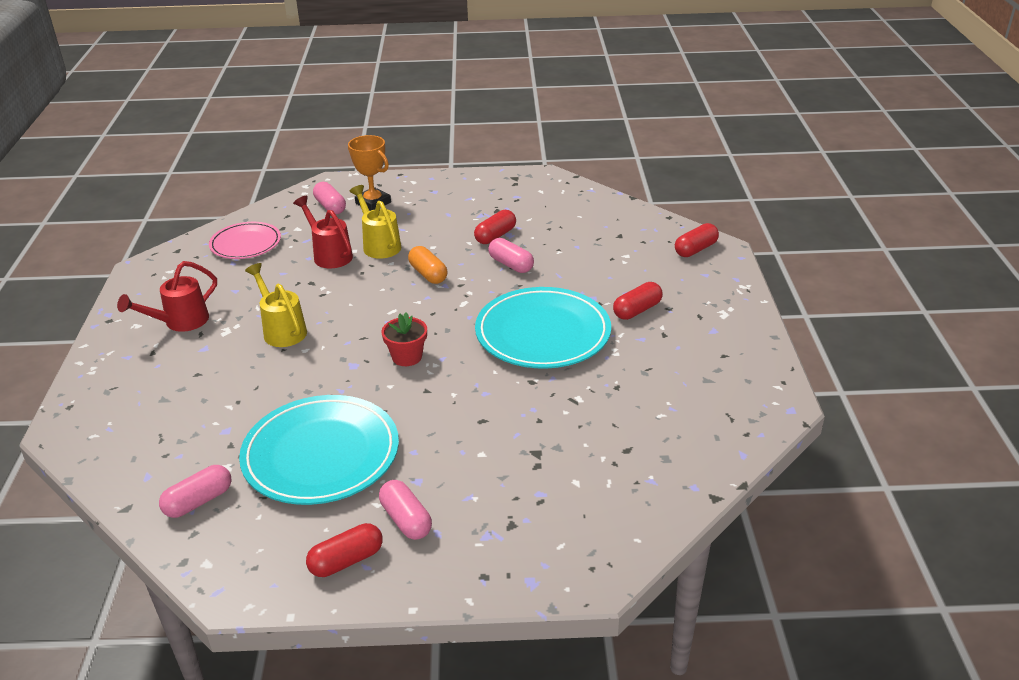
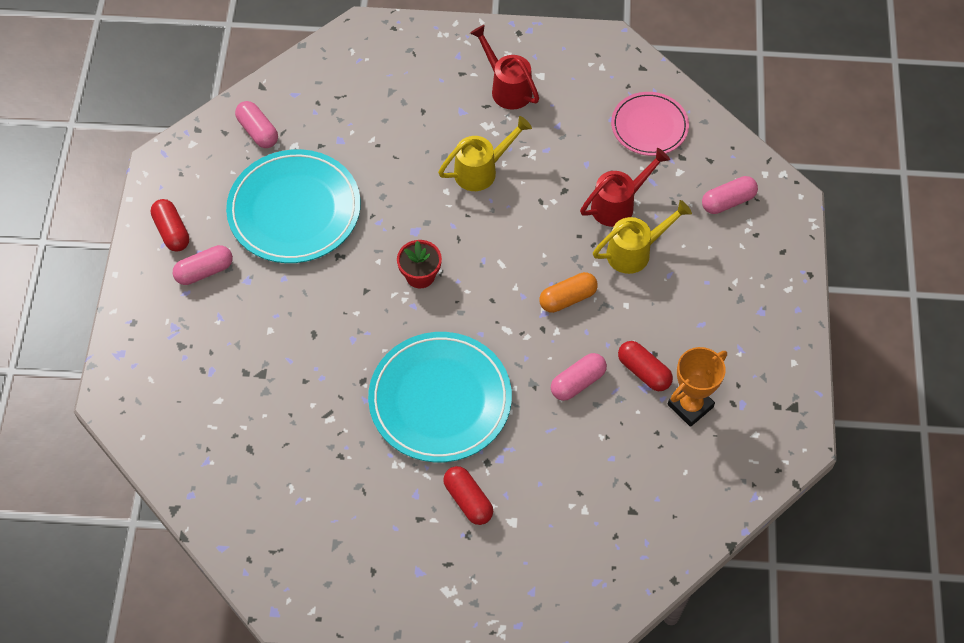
camera: 95 degrees right, 25 degrees up
(373, 203) = (734, 245): orange trophy -> orange trophy (690, 406)
(695, 249) = (589, 594): red capsule -> none

